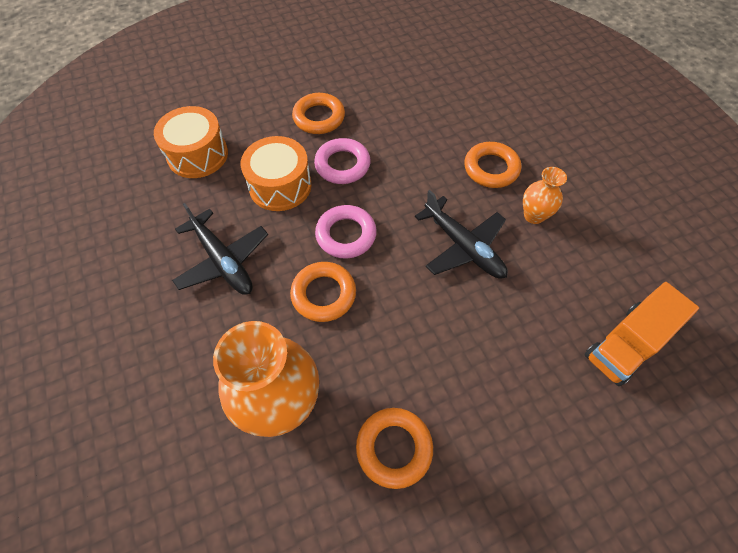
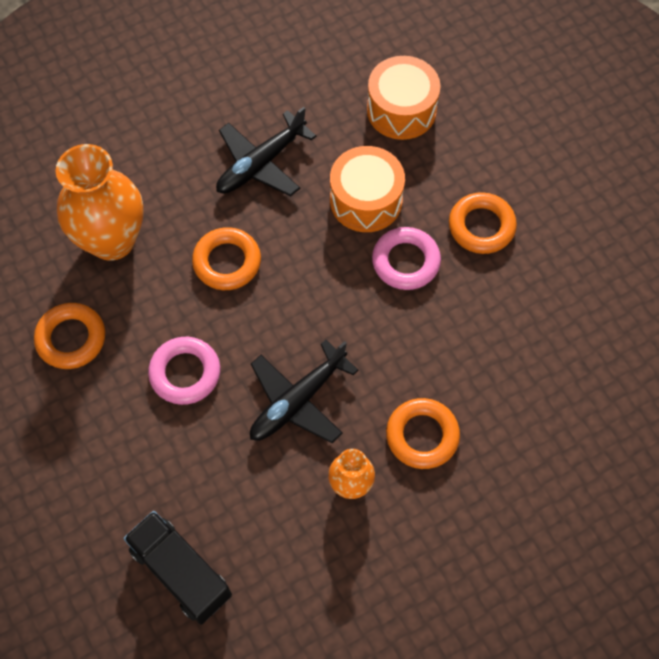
camera: 85 degrees right, 5 degrees up
(346, 235) = (303, 275): pink ring -> pink ring (185, 373)
(626, 344) = (181, 572): orange truck -> black truck

